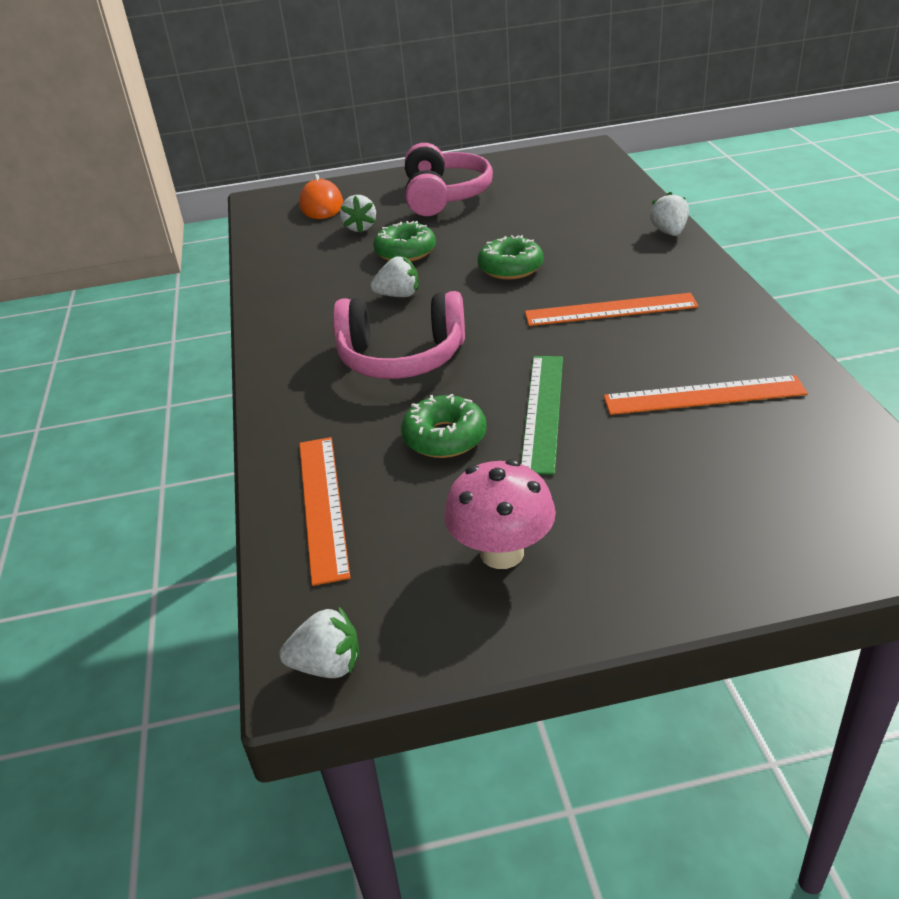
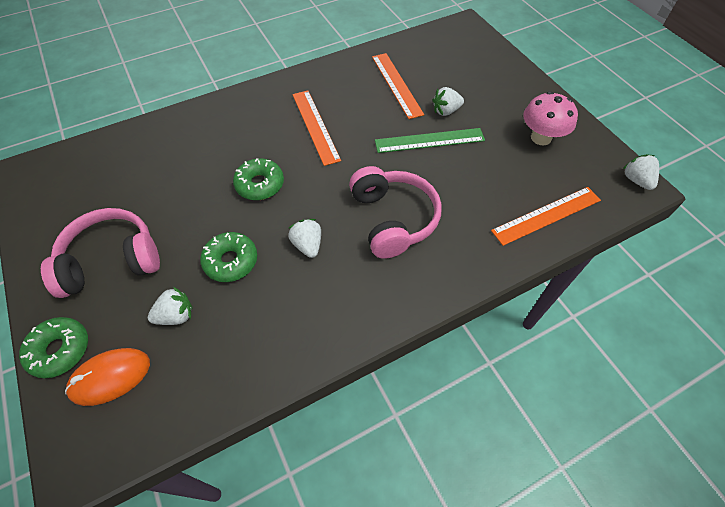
camera: 110 degrees left, 20 degrees up
(444, 437) = (468, 177): green donut -> green donut (60, 350)
(669, 232) = (206, 109): white strawberry -> white strawberry (446, 111)

